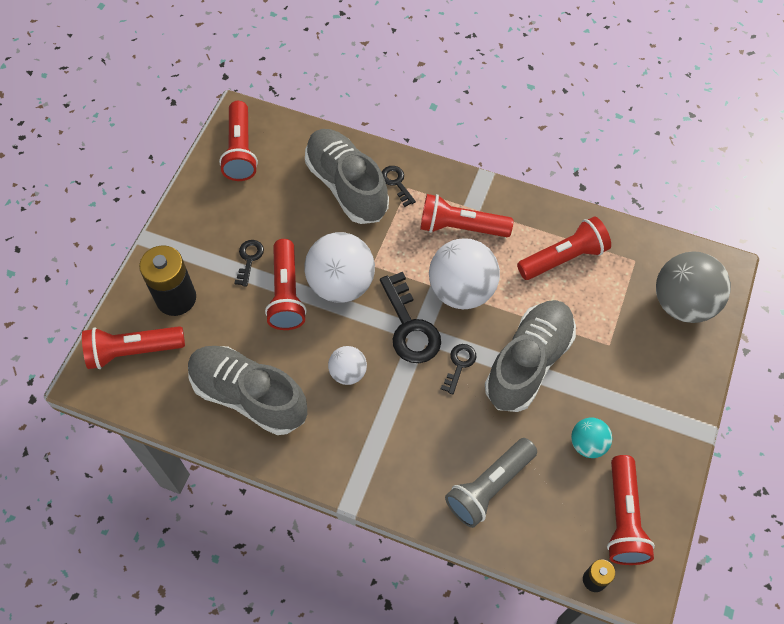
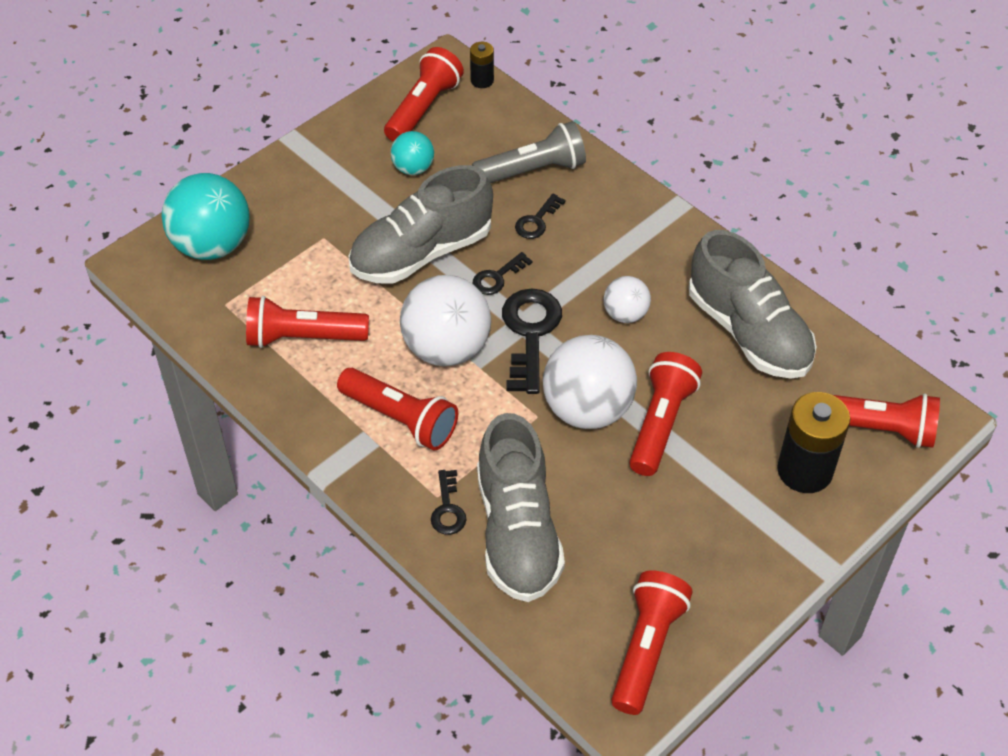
camera: 155 degrees left, 10 degrees down
(249, 259) = (692, 483): black key -> black key (537, 221)
(683, 303) = (212, 245): grey ball -> turquoise ball

